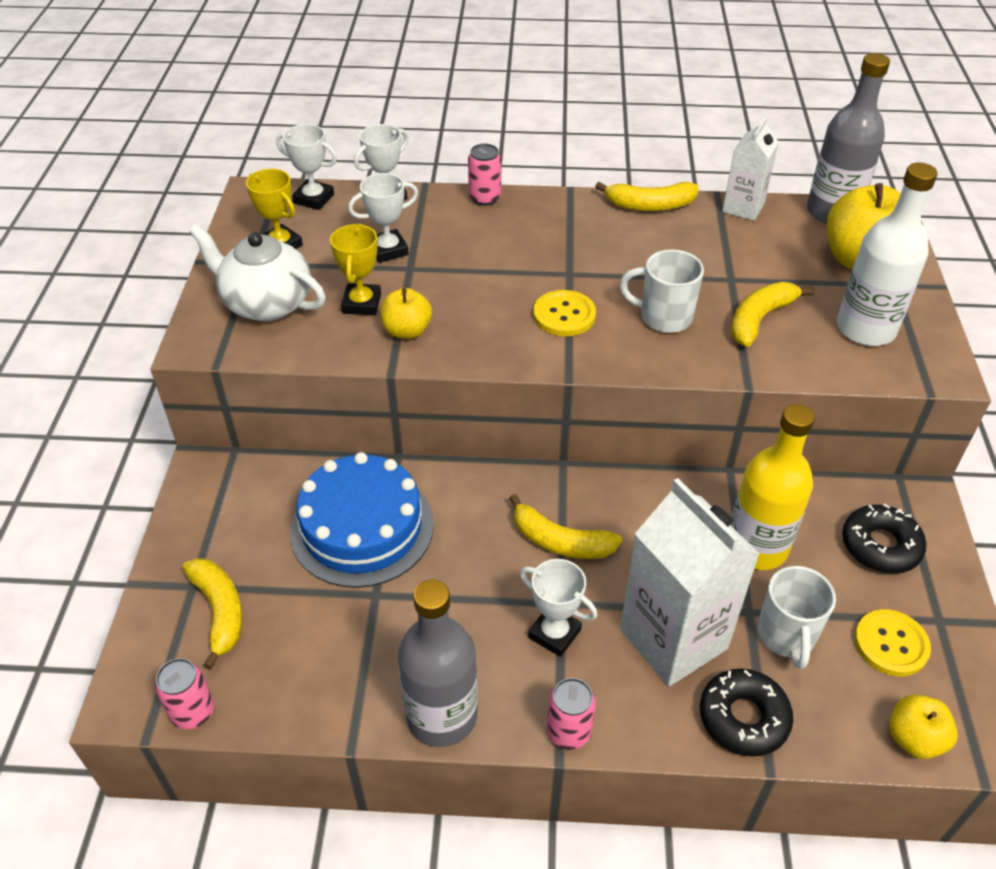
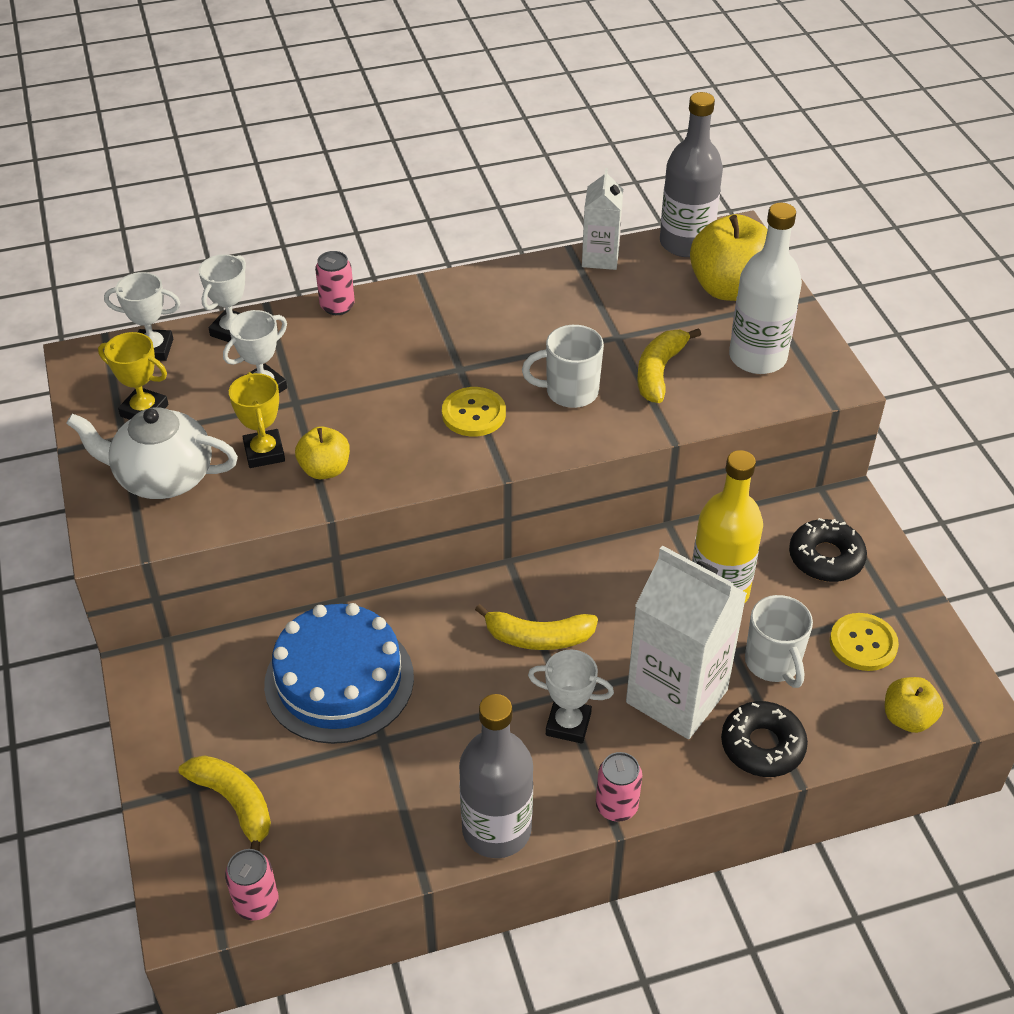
camera: 20 degrees left, 0 degrees up
(650, 205) = (509, 276): yellow banana -> none

